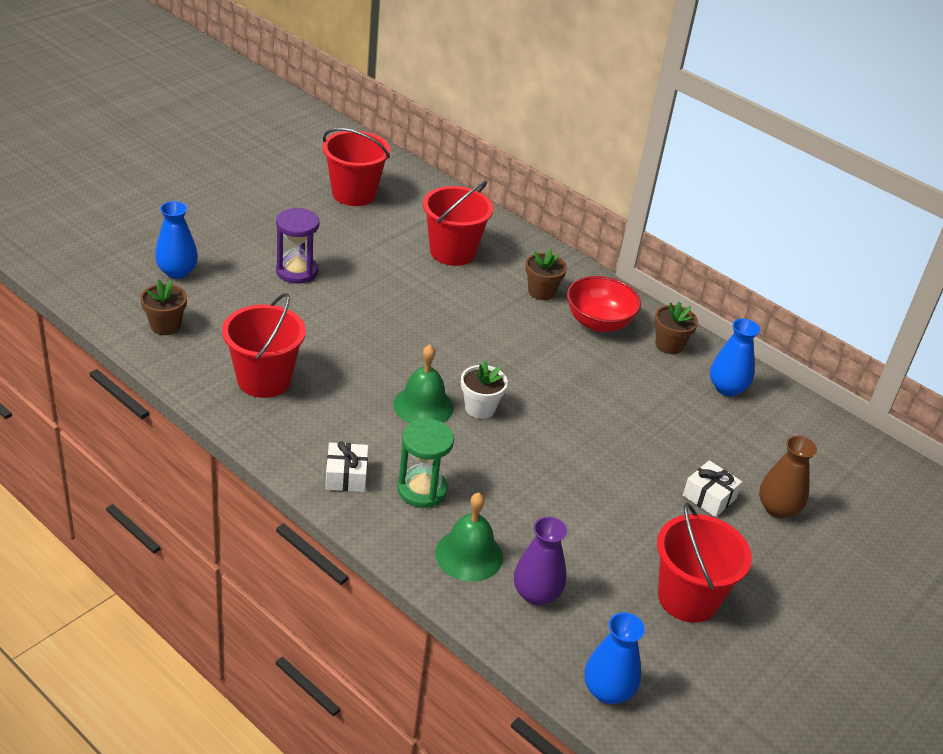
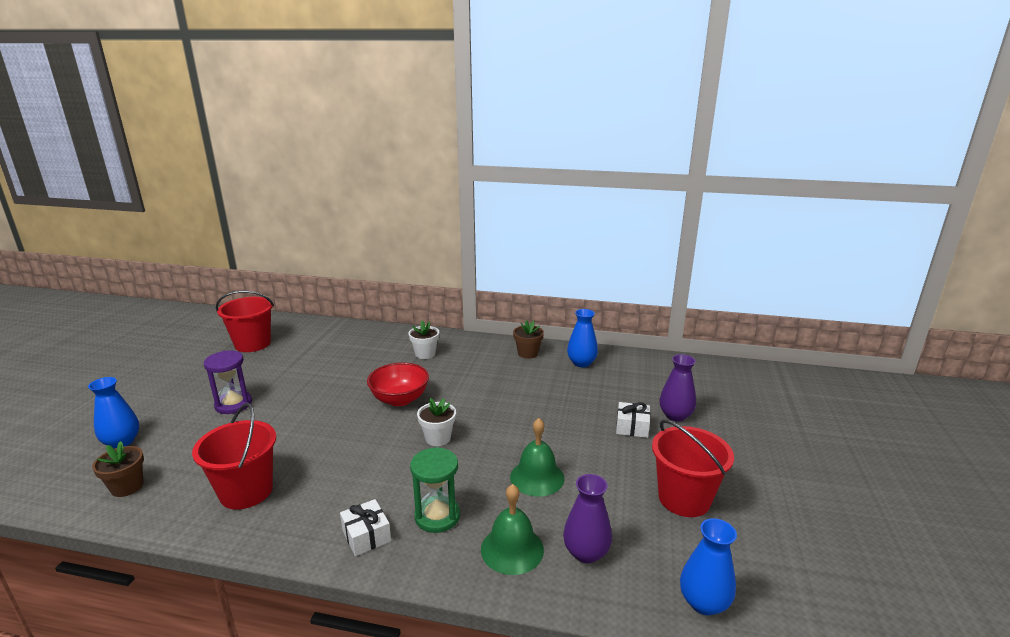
camera: 25 degrees left, 15 degrees down
(423, 406) = (394, 454): green bell -> green bell (537, 477)
(452, 252) = (348, 353): red bucket -> none
(541, 291) = (425, 354): brown flower pot -> white flower pot
(598, 322) = (475, 357): red bowl -> red bowl (400, 399)
(777, 508) = (675, 415): brown vase -> purple vase

